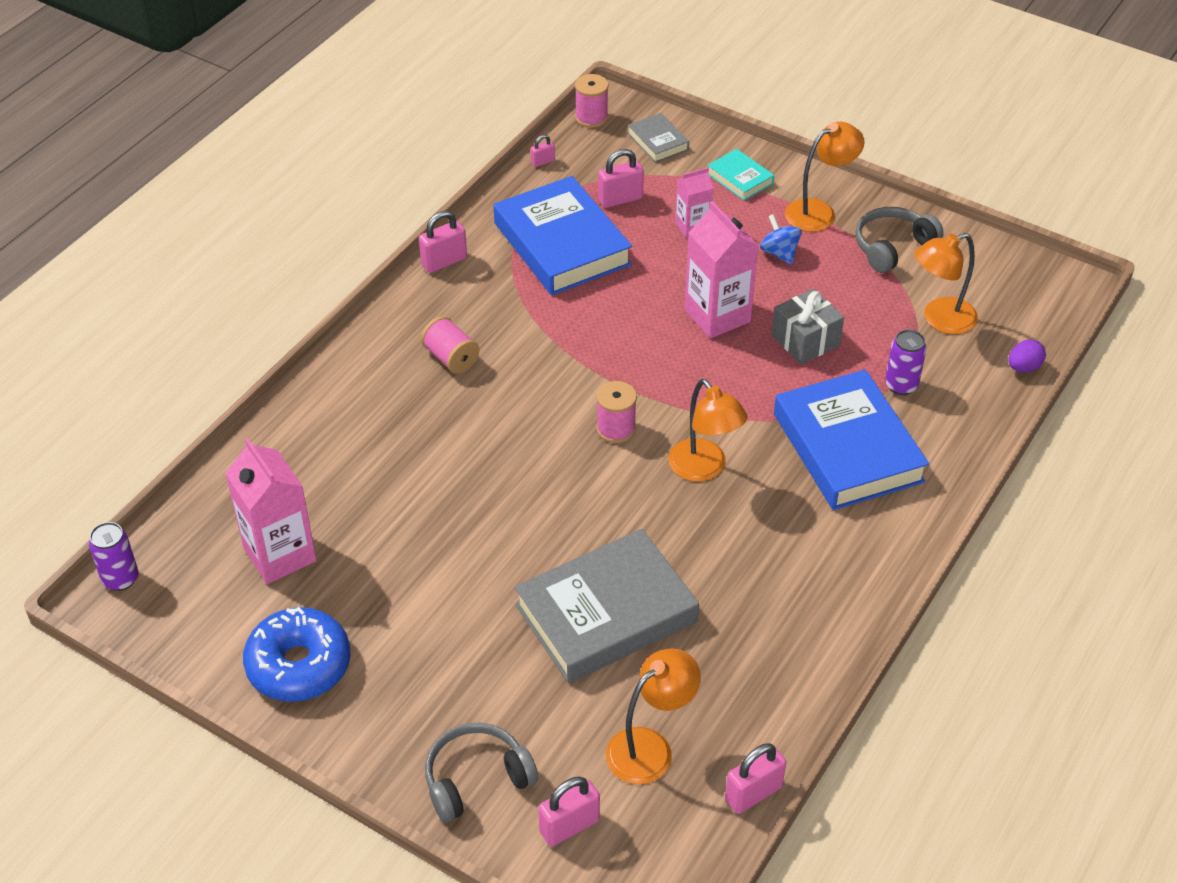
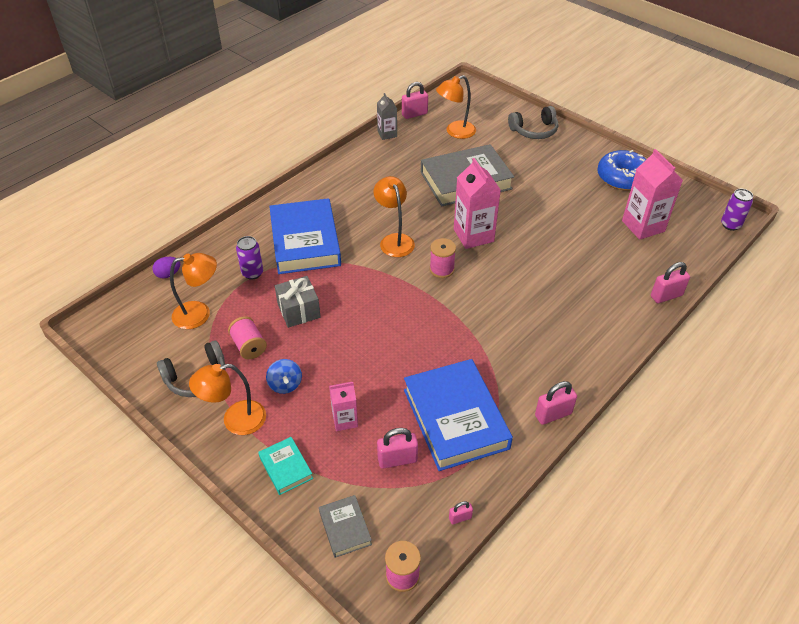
camera: 170 degrees left, 0 degrees up
(451, 358) = (547, 331): pink spool -> pink spool (249, 346)
(569, 826) = (495, 113): pink padlock -> pink padlock (666, 296)
(717, 316) = (352, 337): pink carton -> pink carton (473, 235)
(795, 719) = (387, 134): none -> grey carton

